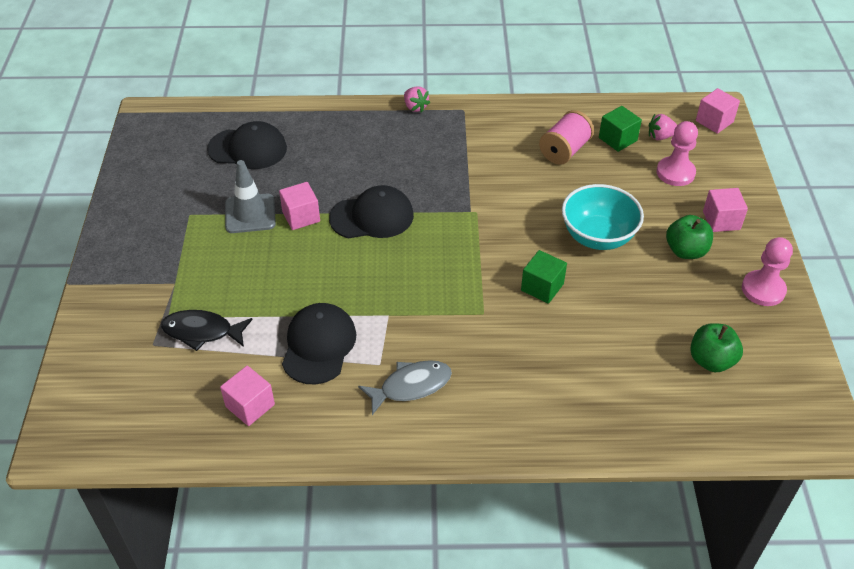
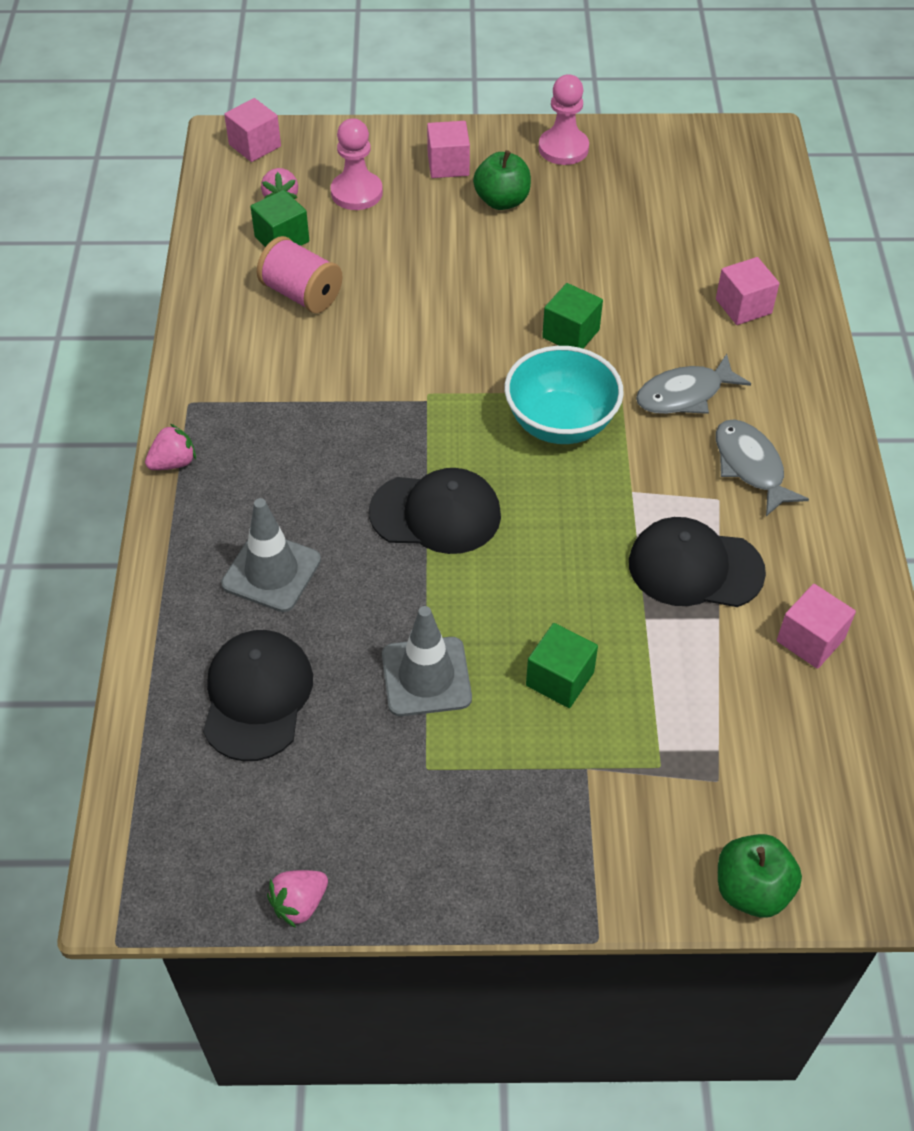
camera: 90 degrees left, 5 degrees up
(122, 170) = (299, 903): none -> pink strawberry
(202, 332) = (685, 715): black fish -> none
(239, 272) = (560, 679): none -> green cube
(301, 216) = (434, 605): pink cube -> pink cube (743, 306)
(332, 149) = (271, 572): none -> grey traffic cone
(372, 217) = (436, 514): black cap -> black cap turned 105 degrees clockwise
(483, 351) = (684, 395): none -> grey fish
(598, 237) = (477, 275): turquoise bowl -> turquoise bowl (560, 423)
(711, 360) = (674, 202): green apple -> green apple (751, 890)

